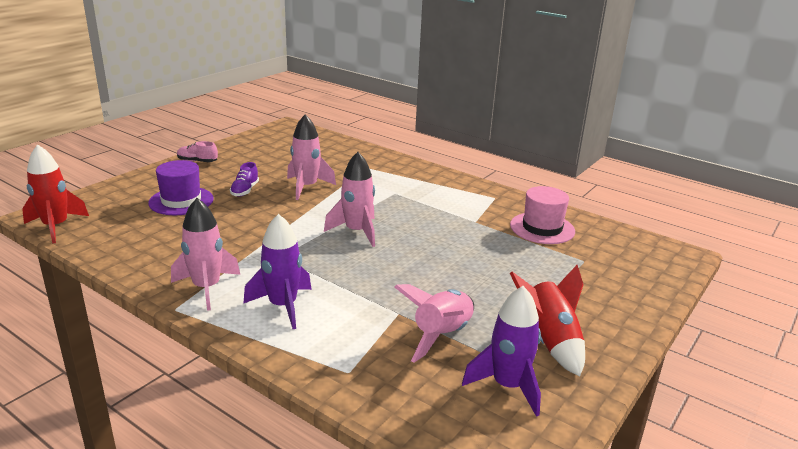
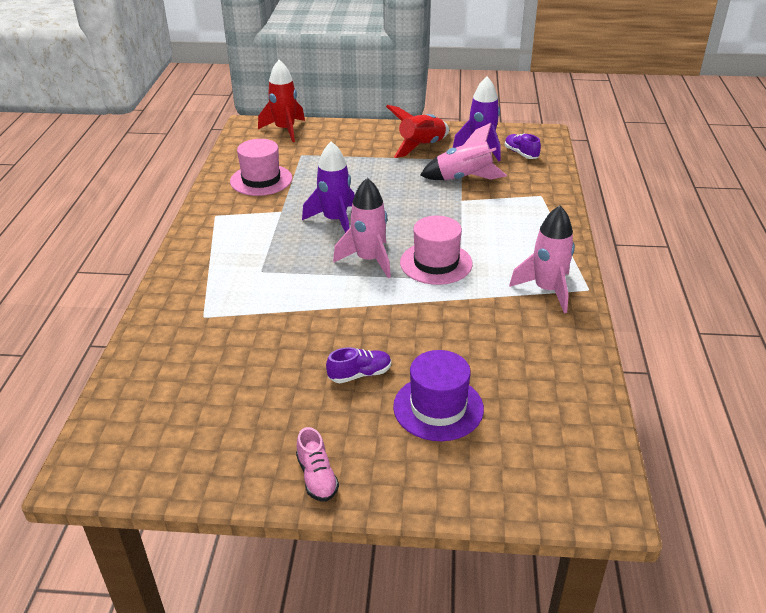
camera: 120 degrees left, 10 degrees up
(56, 227) = (603, 464): red rocket -> red rocket (285, 130)
(283, 306) = (517, 245): purple rocket -> purple rocket (335, 220)
(307, 187) = (303, 333): pink rocket -> none
(314, 256) = (436, 263): none -> pink hat
(466, 416) = (521, 153): none -> purple shoe

